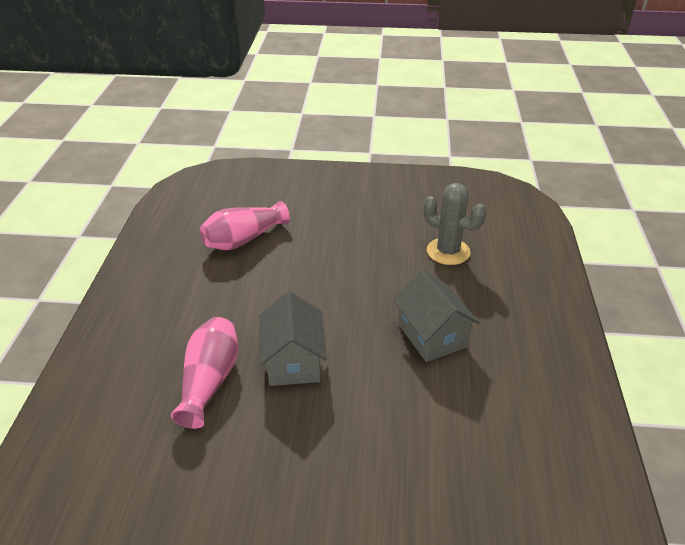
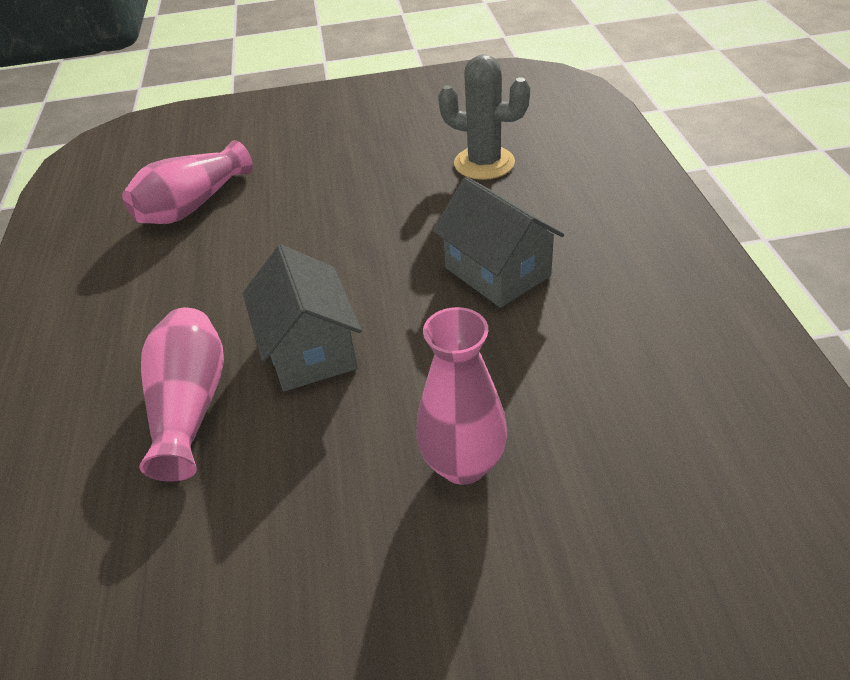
camera: 10 degrees left, 5 degrees up
(369, 463) = (463, 464): none -> pink vase

